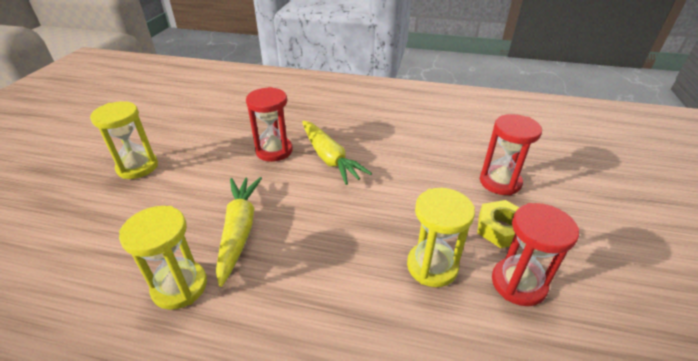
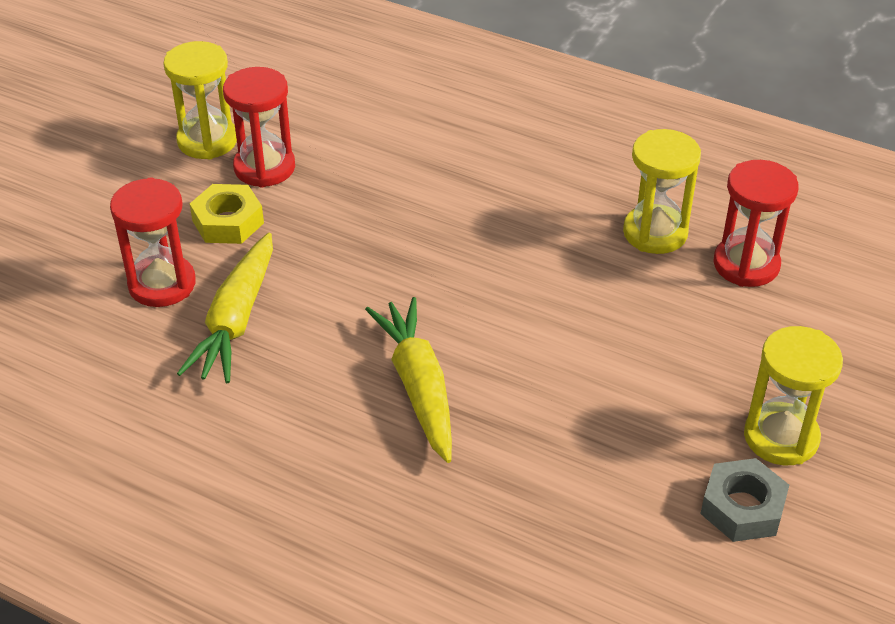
camera: 165 degrees left, 5 degrees up
(169, 138) = (742, 508): none -> grey nut
(239, 230) = (585, 285): yellow carrot -> yellow carrot (236, 320)
(274, 151) = (520, 426): red hourglass -> red hourglass (746, 265)
(432, 266) = (349, 199): yellow hourglass -> yellow hourglass (207, 141)

